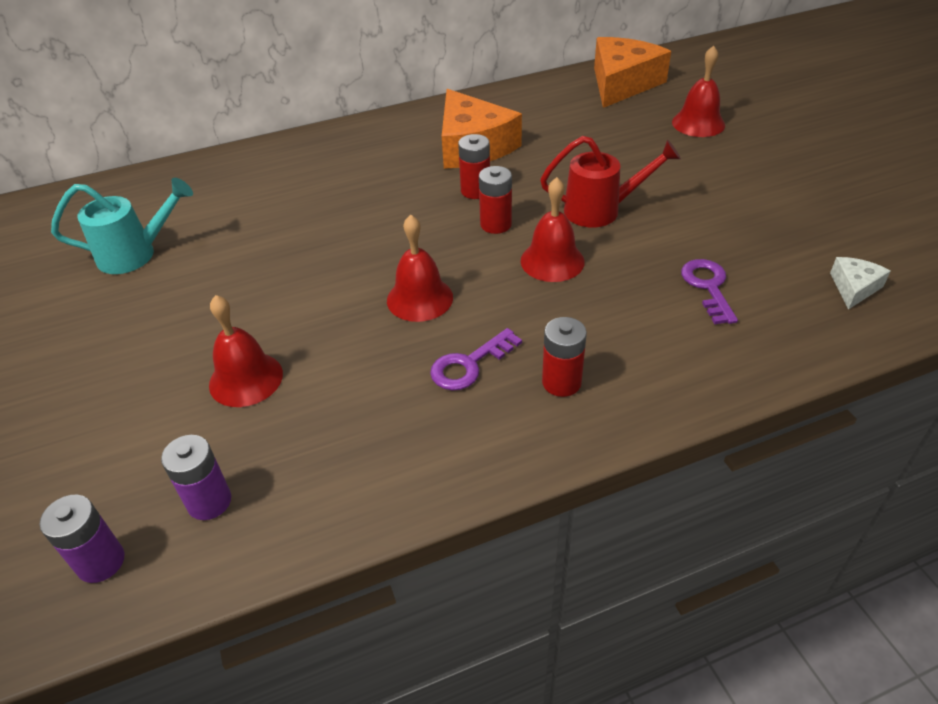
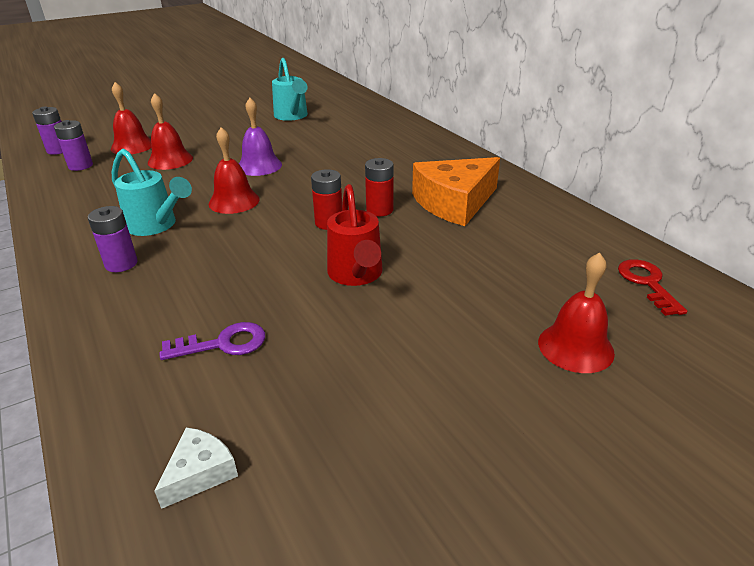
camera: 80 degrees right, 10 degrees down
(316, 281) = (259, 166): none -> purple bell
(469, 364) = (156, 226): purple key -> turquoise watering can
(552, 261) = (275, 252): red bell -> red bell (132, 146)
(561, 382) = (121, 264): red battery -> purple battery
(622, 83) = (647, 283): orange cheese -> red key
(854, 288) = (200, 473): white cheese -> white cheese turned 75 degrees counterclockwise

